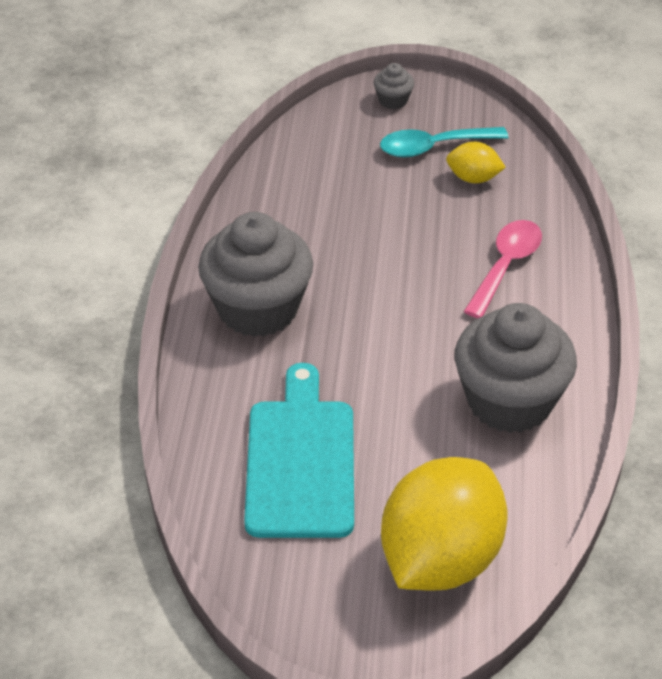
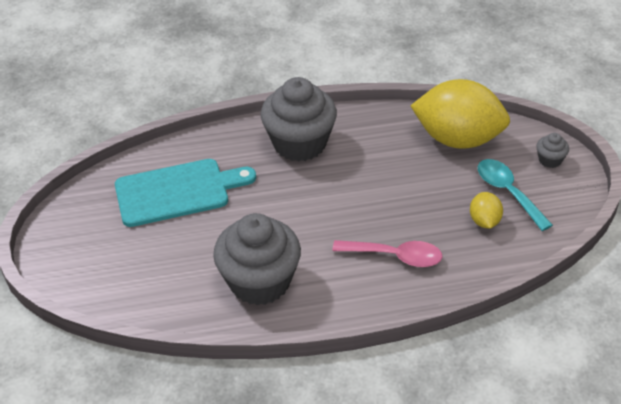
camera: 75 degrees right, 0 degrees up
(440, 558) = (116, 271): yellow lemon -> yellow lemon (458, 139)

